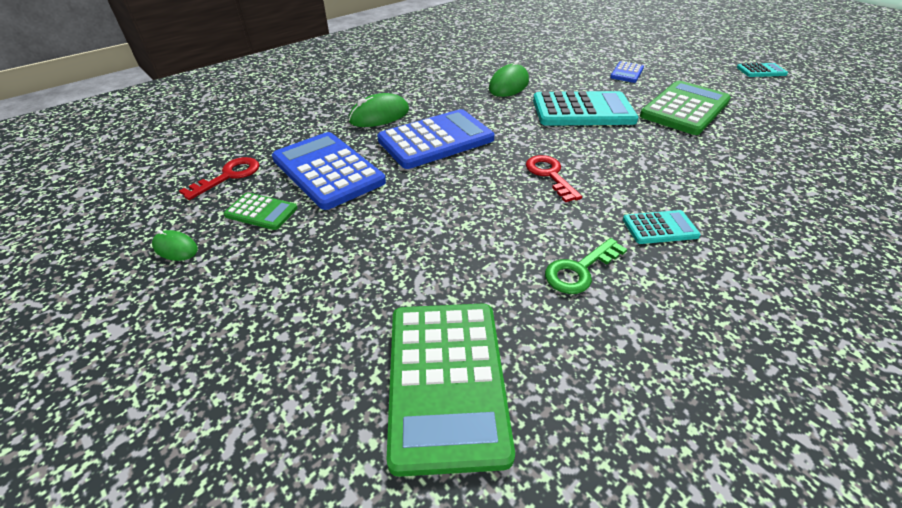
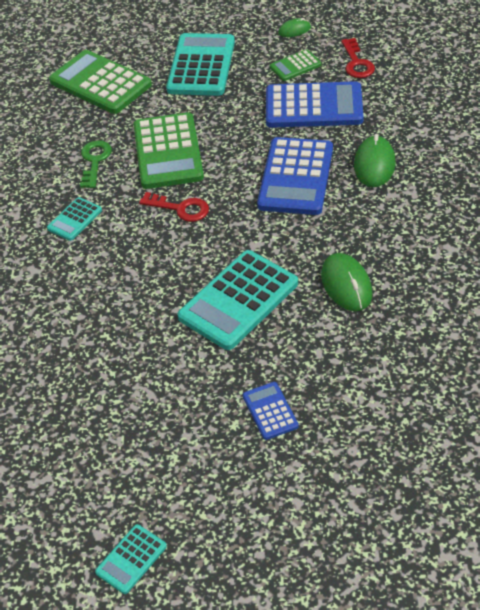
camera: 135 degrees right, 5 degrees up
(315, 290) = (201, 66): none -> turquoise calculator
(684, 109) = (156, 381): green calculator -> green calculator (168, 152)

